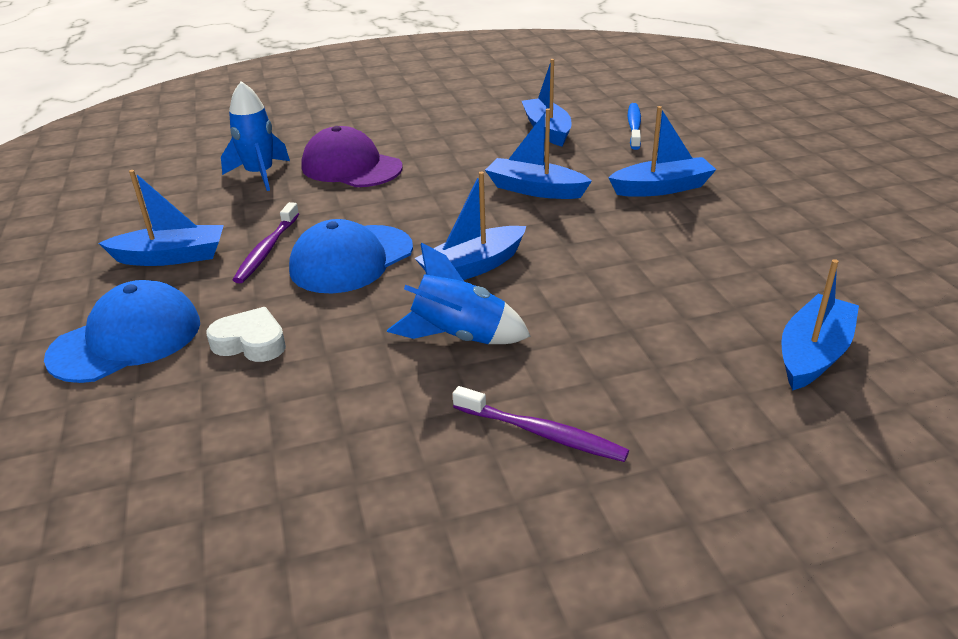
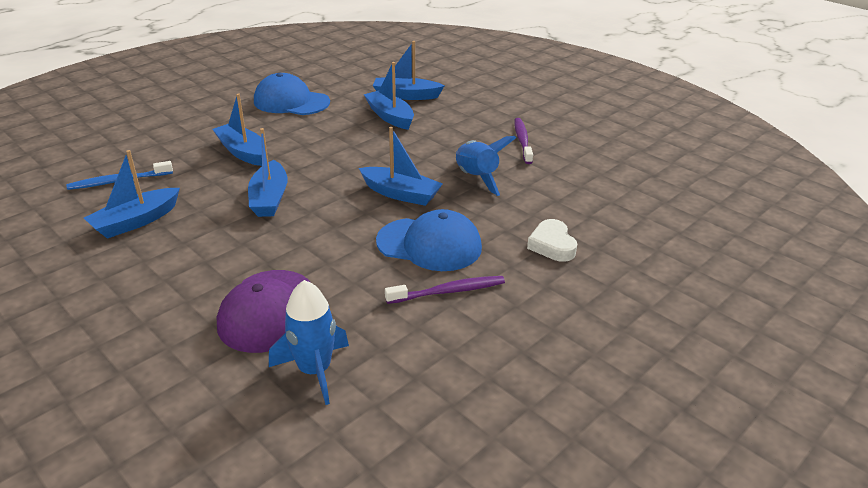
camera: 120 degrees left, 0 degrees up
(126, 339) = (605, 299): blue cap -> blue cap (291, 102)
(171, 257) = (501, 341): blue boat -> blue boat (390, 117)

